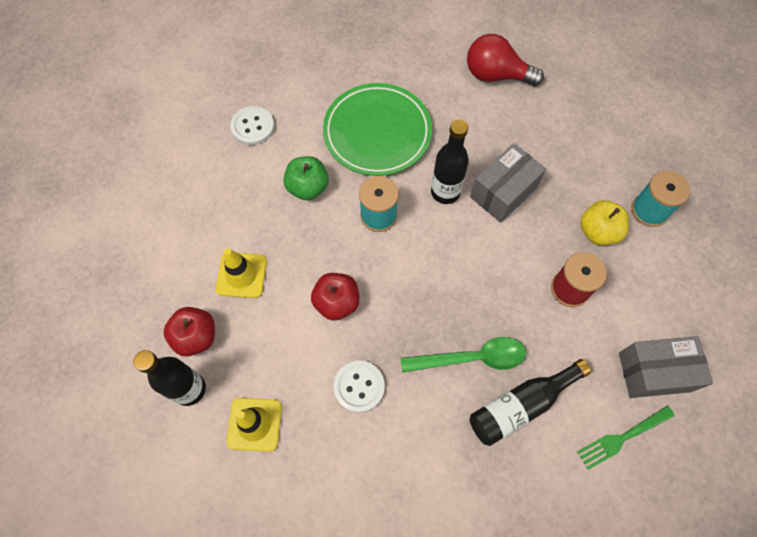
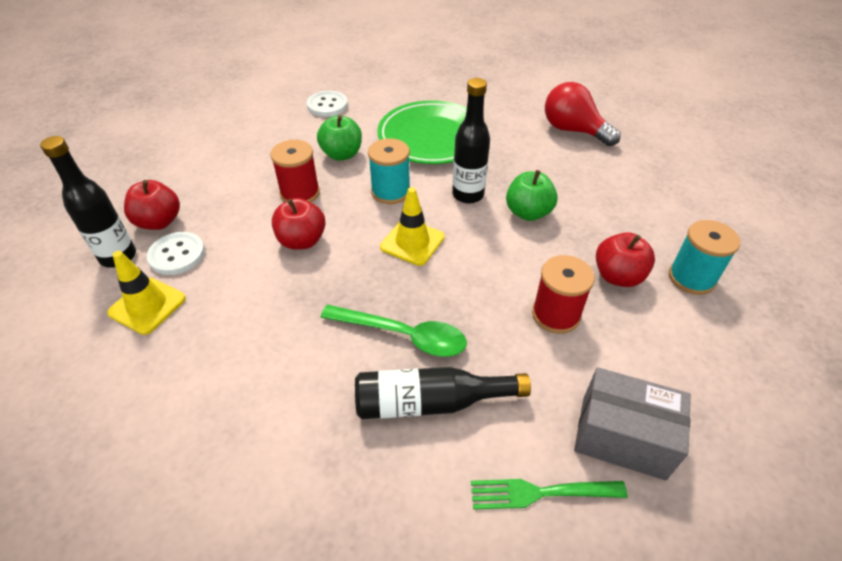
camera: 25 degrees right, 20 degrees down
(241, 275) = (235, 193): yellow traffic cone -> yellow traffic cone (412, 242)
(300, 250) = (300, 193): none -> red spool
(359, 387) = (269, 314): white button -> white button (177, 255)
(503, 192) = (528, 213): grey box -> green apple
(598, 231) = (618, 276): yellow apple -> red apple

